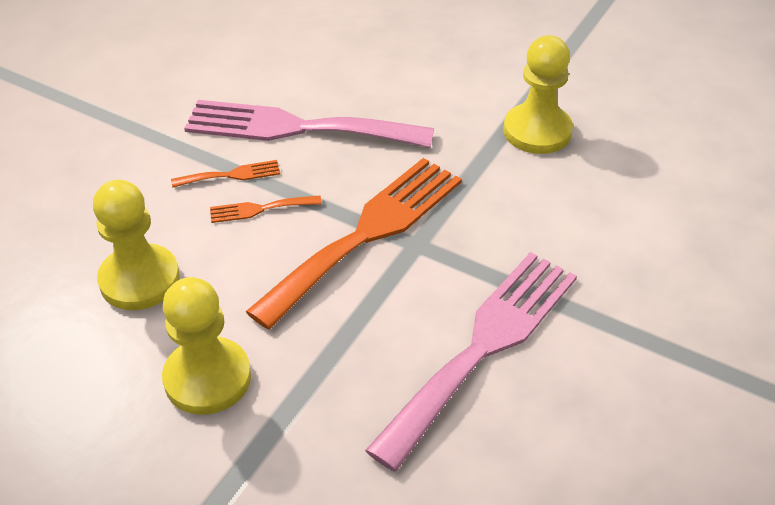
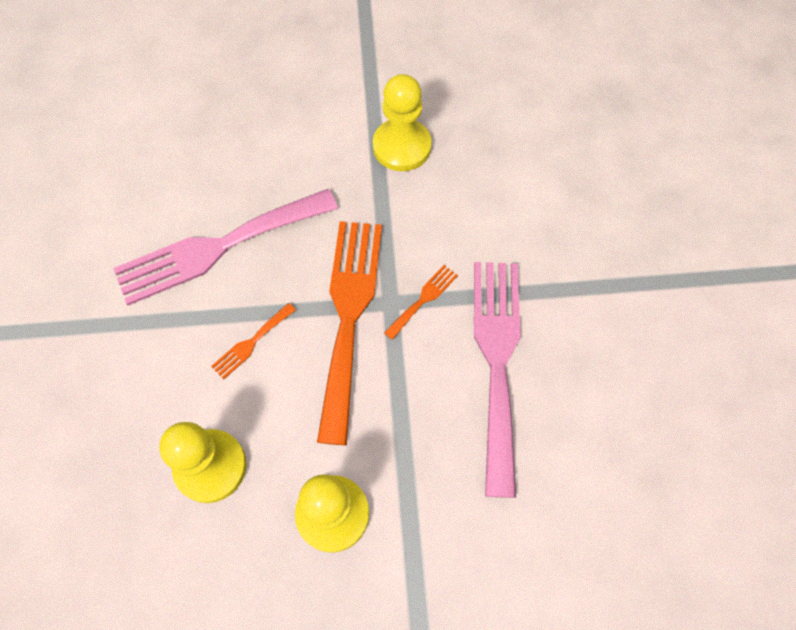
camera: 35 degrees left, 20 degrees up
(231, 175) = (202, 325): orange fork -> orange fork (423, 299)

